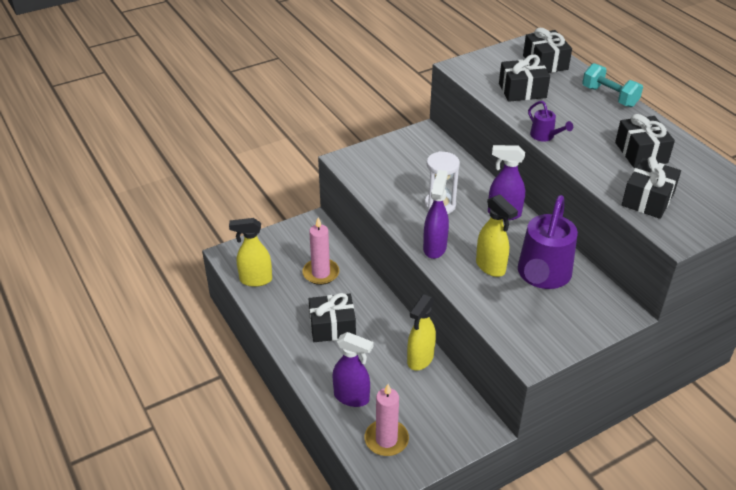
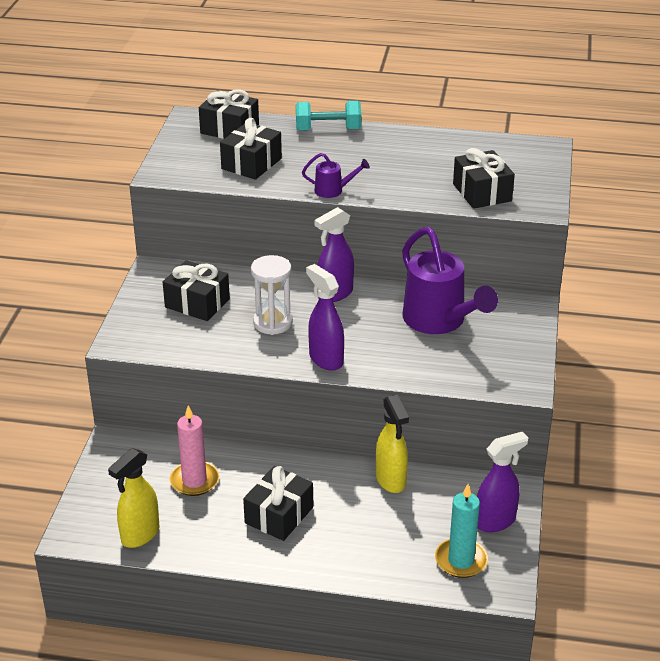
camera: 50 degrees left, 5 degrees down
(352, 397) = (386, 554): purple spray bottle -> purple spray bottle (495, 521)
(386, 439) = (461, 560): pink candle -> turquoise candle
(490, 267) = (392, 342): yellow spray bottle -> none
(641, 153) = (422, 160): black gift -> black gift (197, 303)

